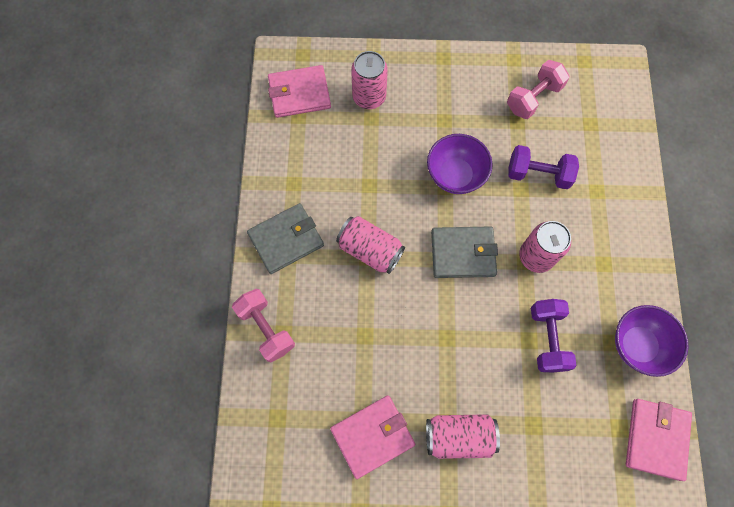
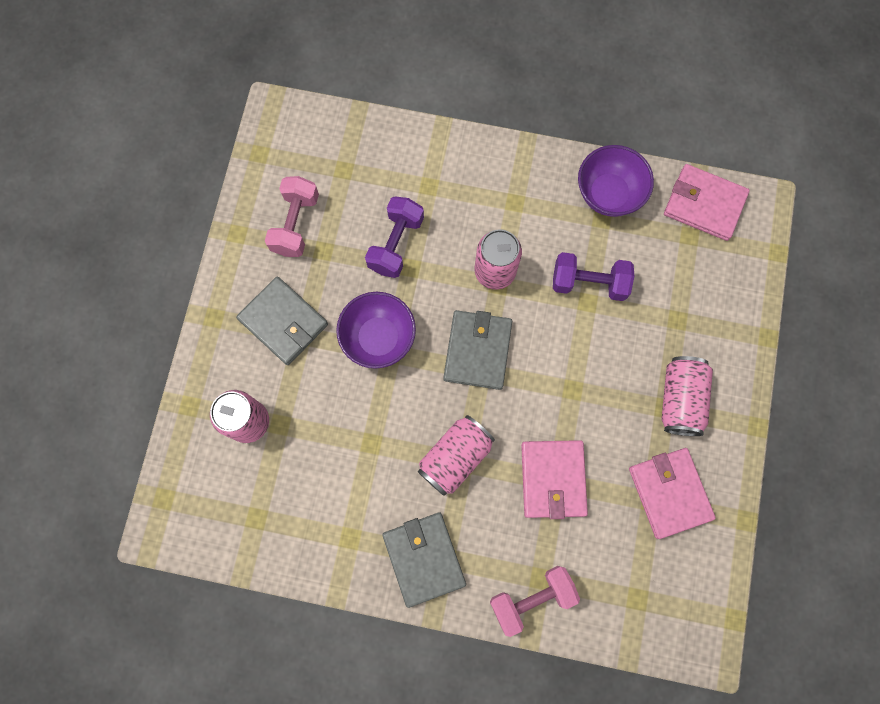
camera: 80 degrees left, 5 degrees up
(299, 93) = (222, 512): pink wallet -> pink wallet (553, 479)
(451, 105) = (283, 322): none -> grey wallet
(533, 98) = (295, 224): pink dumbbell -> pink dumbbell turned 45 degrees clockwise

